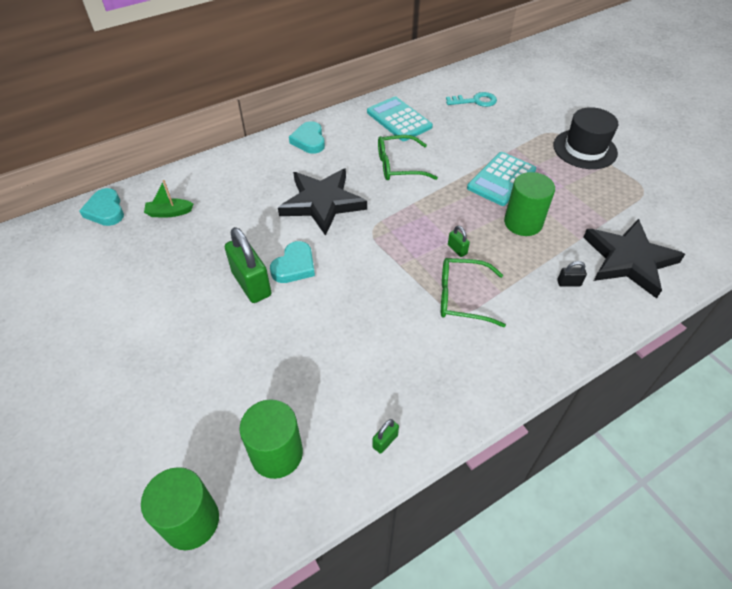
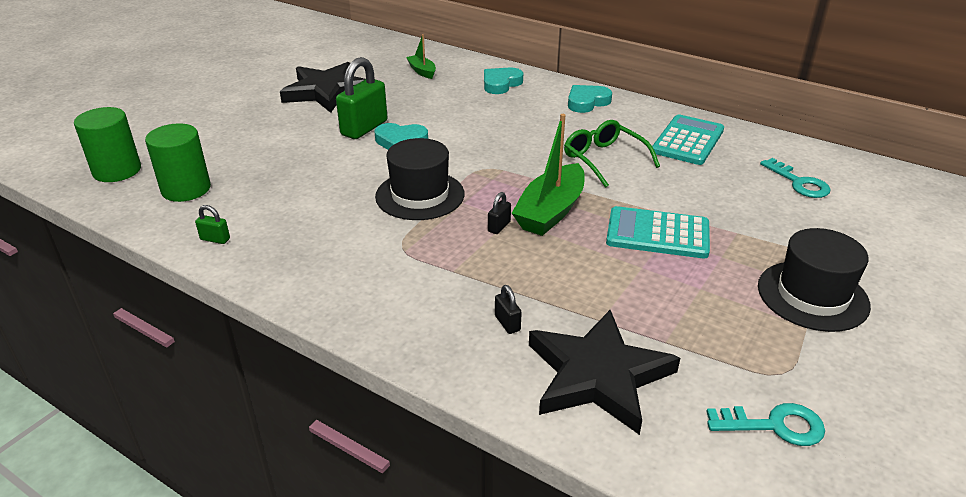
camera: 65 degrees right, 15 degrees down
(105, 211) = (403, 49): turquoise heart -> turquoise heart (501, 84)
(322, 203) = (499, 133): black star -> black star (327, 92)
(390, 279) = (420, 195): none -> black hat
(451, 216) = (550, 211): none -> green boat
(457, 249) = (499, 227): green padlock -> black padlock
(462, 297) = (425, 245): green glasses -> none
(523, 223) = (589, 266): green cylinder -> none
(681, 210) = (774, 425): none -> turquoise key

